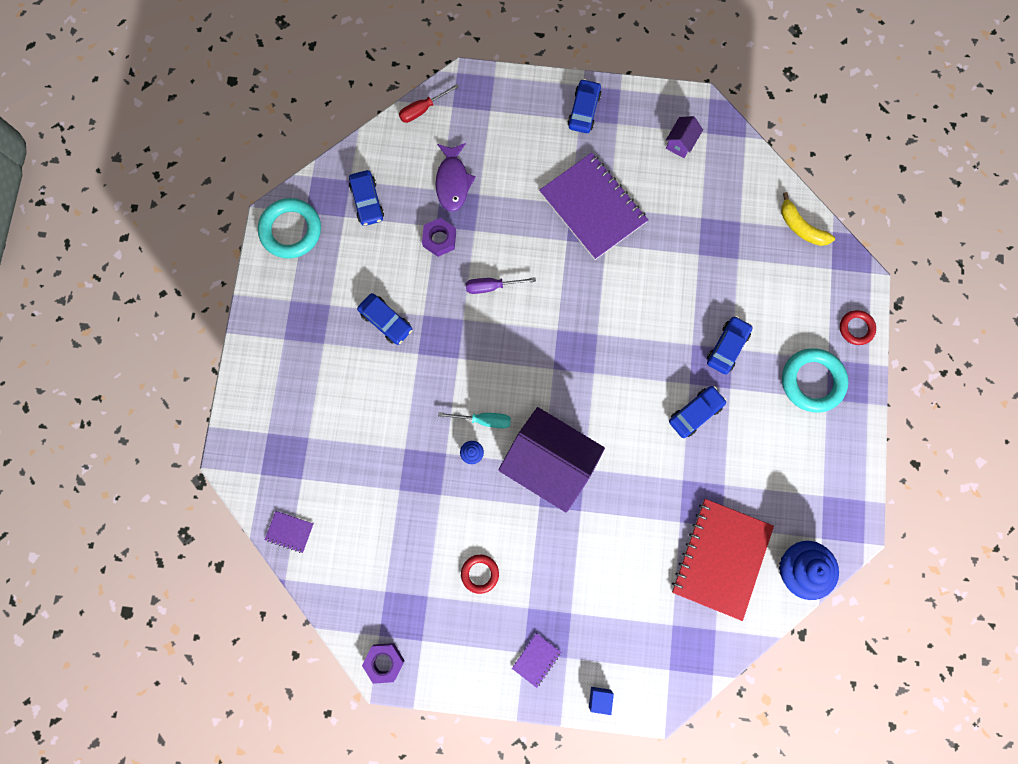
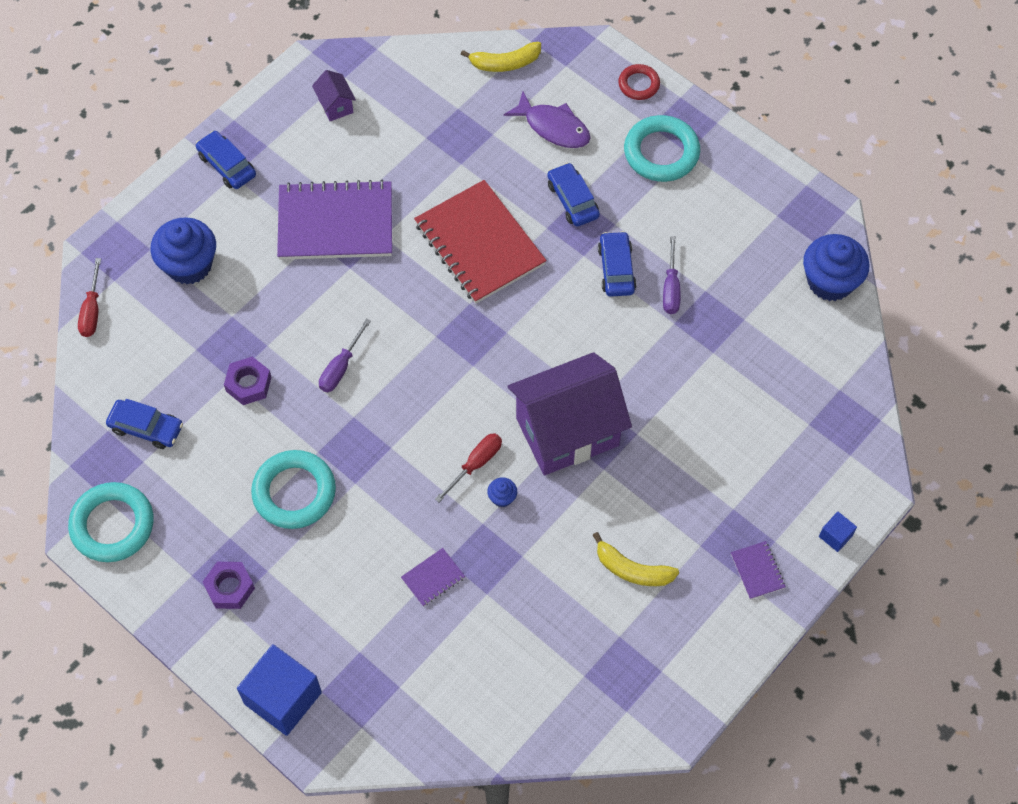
camera: 55 degrees left, 15 degrees down
(248, 413) = (283, 698): none -> blue cube
(290, 531) = (448, 735): purple notebook -> purple notebook (433, 578)
(384, 662) = (658, 723): purple nut -> purple nut (230, 588)
(386, 321) = (294, 492): blue car -> turquoise ring
(453, 182) = (197, 332): purple fish -> purple fish (553, 127)
(480, 573) = (632, 569): red ring -> yellow banana
(484, 420) = (476, 464): turquoise screwdriver -> red screwdriver
(495, 142) = (189, 265): none -> blue cupcake
(708, 460) = (671, 288): none -> purple screwdriver
(721, 558) = (774, 340): red notebook -> red notebook (479, 244)

